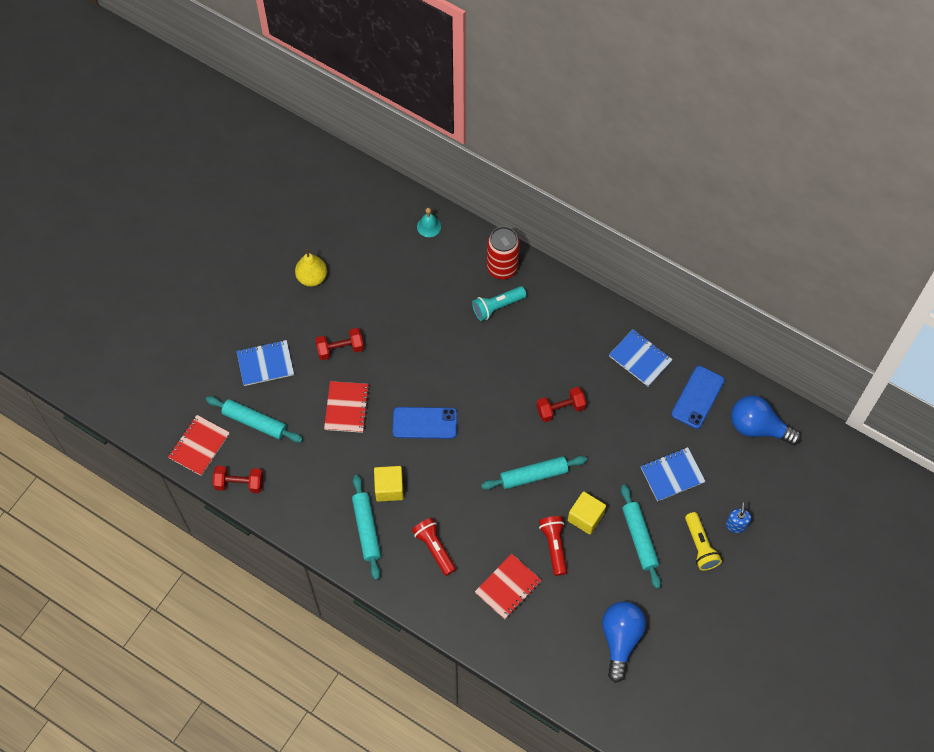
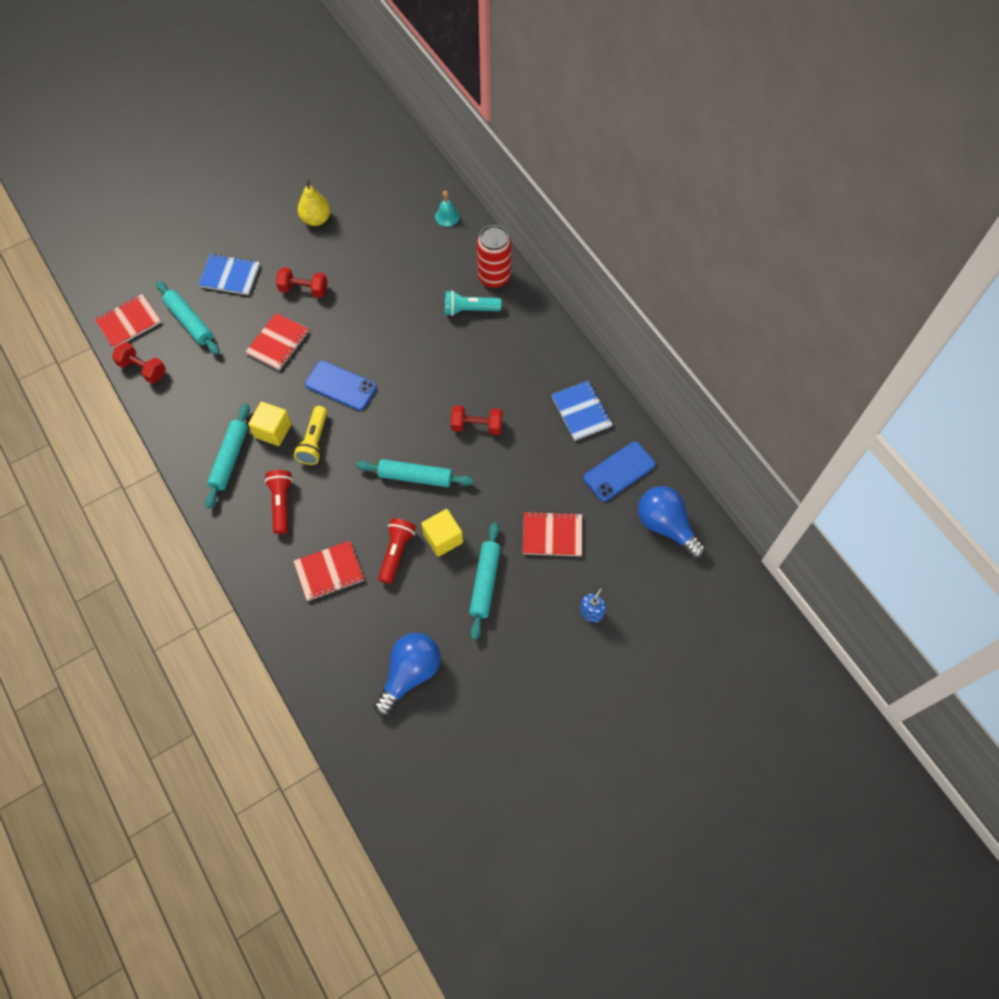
camera: 25 degrees right, 0 degrees up
(672, 475) = (552, 535): blue notebook -> red notebook
(700, 546) = (542, 617): yellow flashlight -> yellow flashlight (314, 441)

